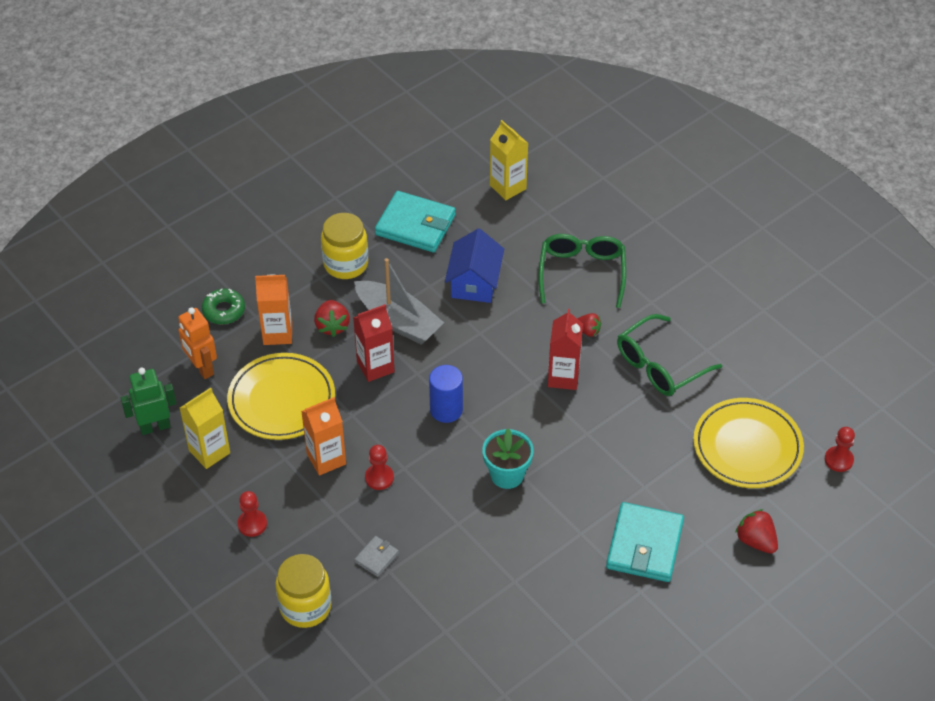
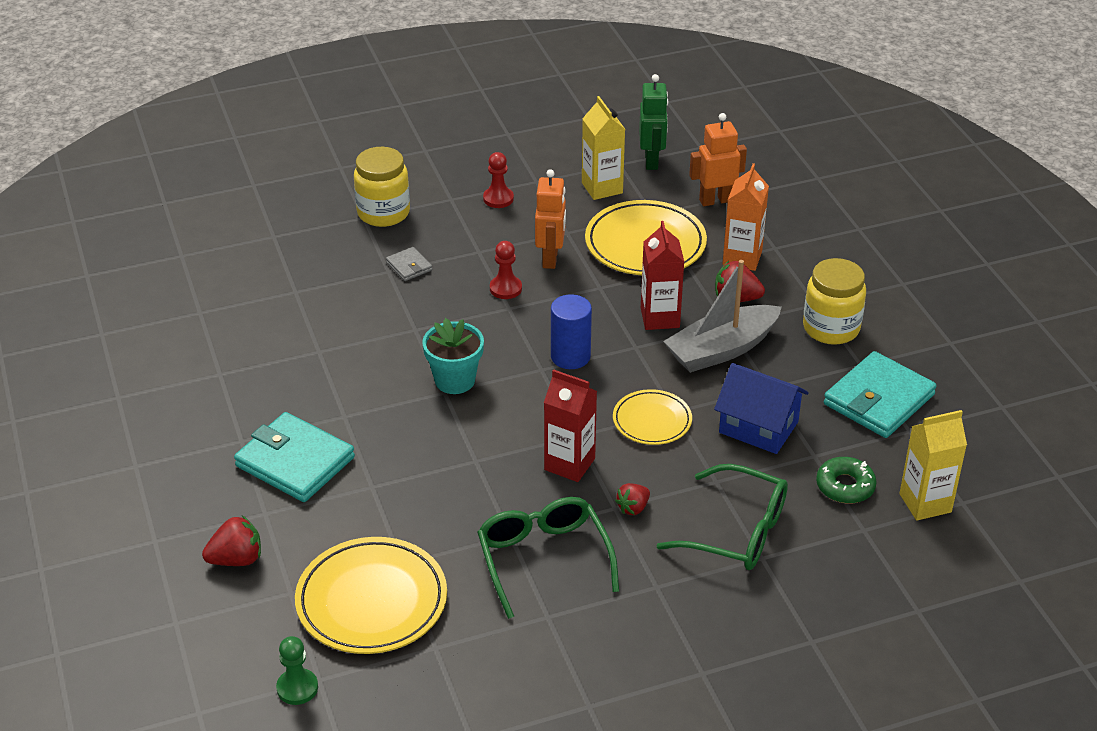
camera: 110 degrees right, 10 degrees down
(224, 310) = (792, 227): green donut -> green donut (845, 486)
(326, 459) = (550, 258): orange carton -> orange robot
(496, 342) = (652, 421): none -> yellow plate
(838, 460) = (297, 688): red pawn -> green pawn

